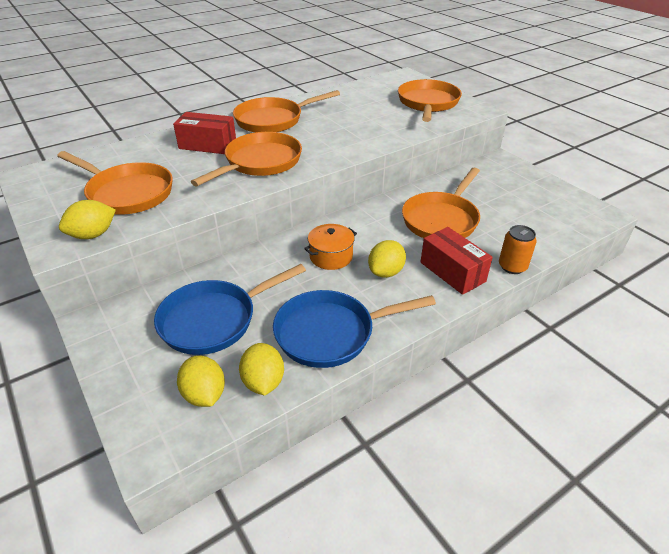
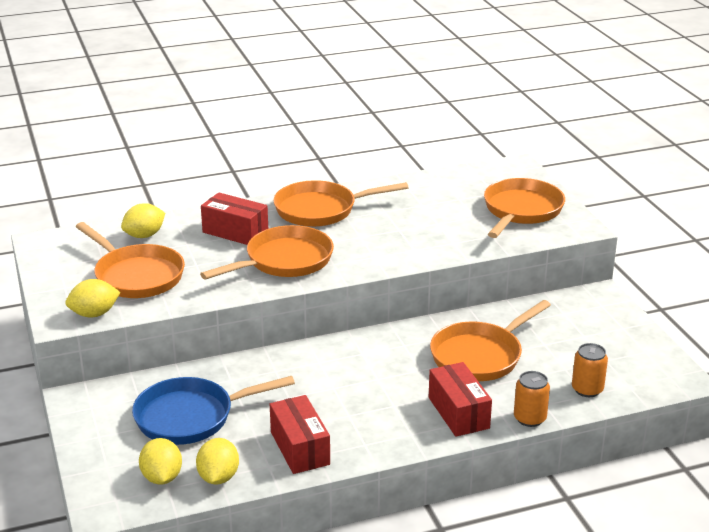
camera: 15 degrees right, 10 degrees down
(331, 256) = (334, 376): orange pot -> none
(331, 333) = (300, 448): blue pan -> red box
(386, 272) = (385, 401): yellow lemon -> yellow lemon (144, 235)
(540, 234) = (587, 389): none -> orange can

